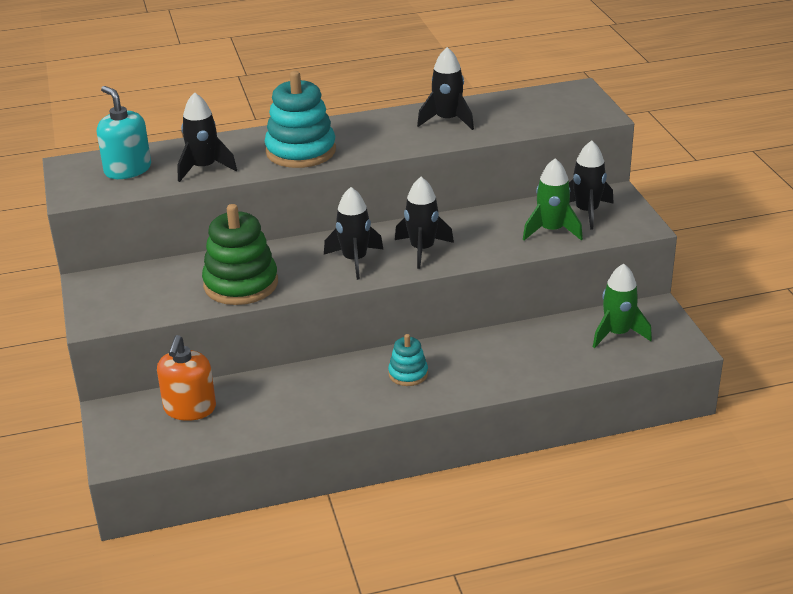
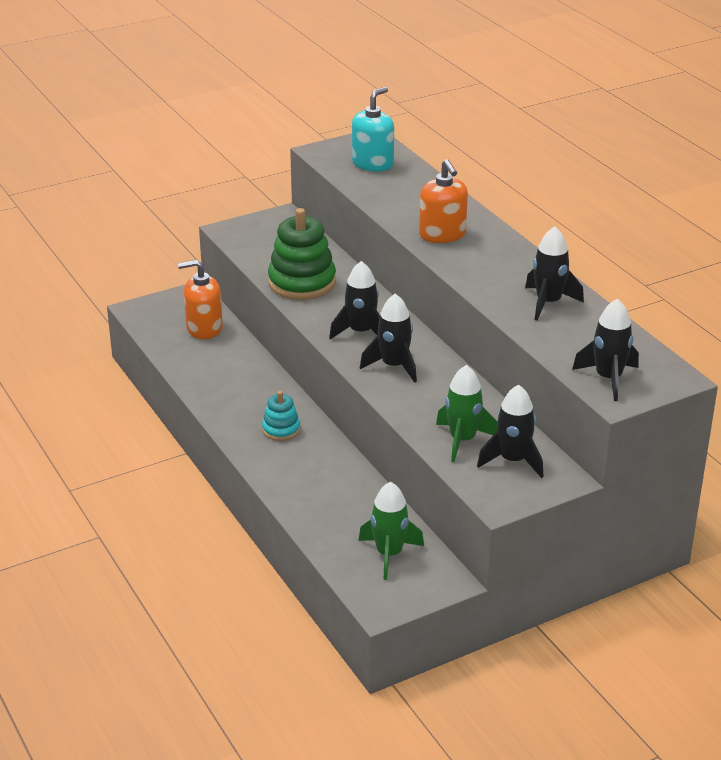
camera: 75 degrees right, 0 degrees up
(204, 168) = (390, 195): black rocket -> black rocket (608, 378)
(301, 151) = (442, 234): turquoise stacking toy -> orange soap dispenser

